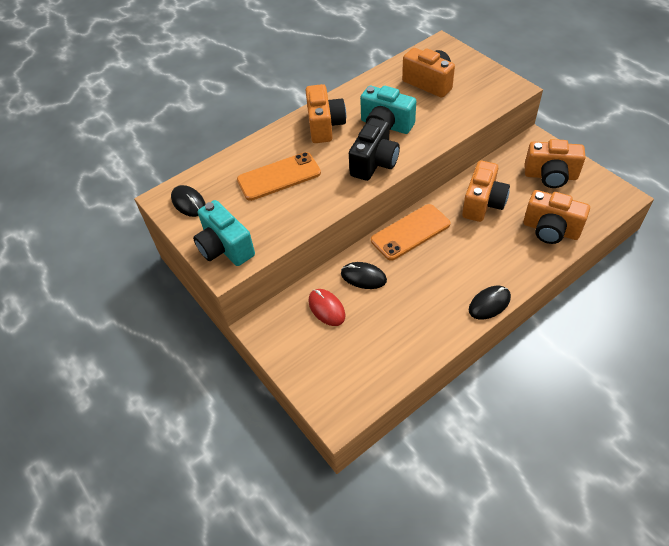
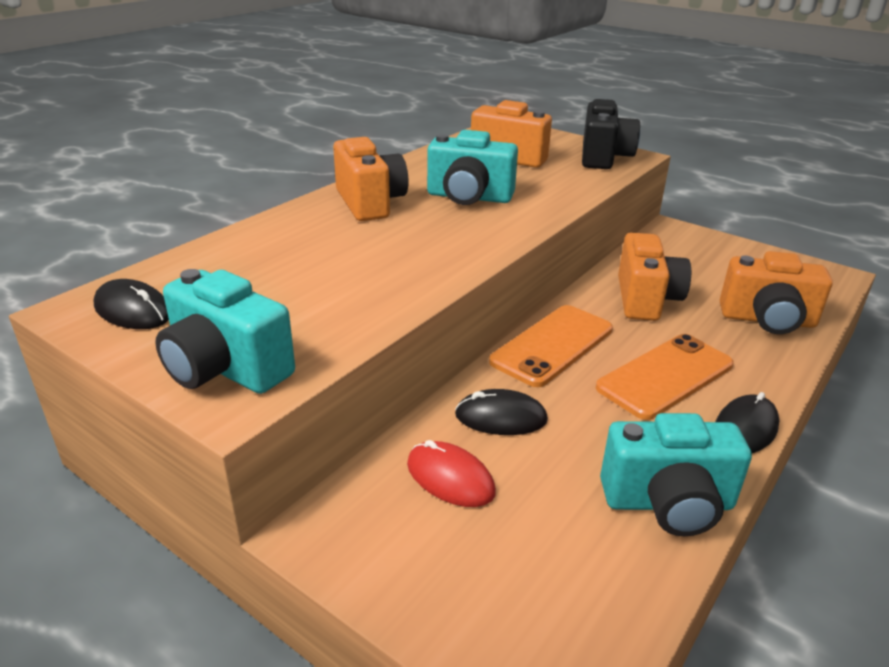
camera: 20 degrees left, 20 degrees down
(279, 176) = (310, 263): orange phone -> orange phone (665, 376)
(374, 163) = (473, 236): black camera -> black camera (603, 157)
(424, 339) = (668, 503): none -> turquoise camera
(550, 176) = (720, 262): orange camera -> none

